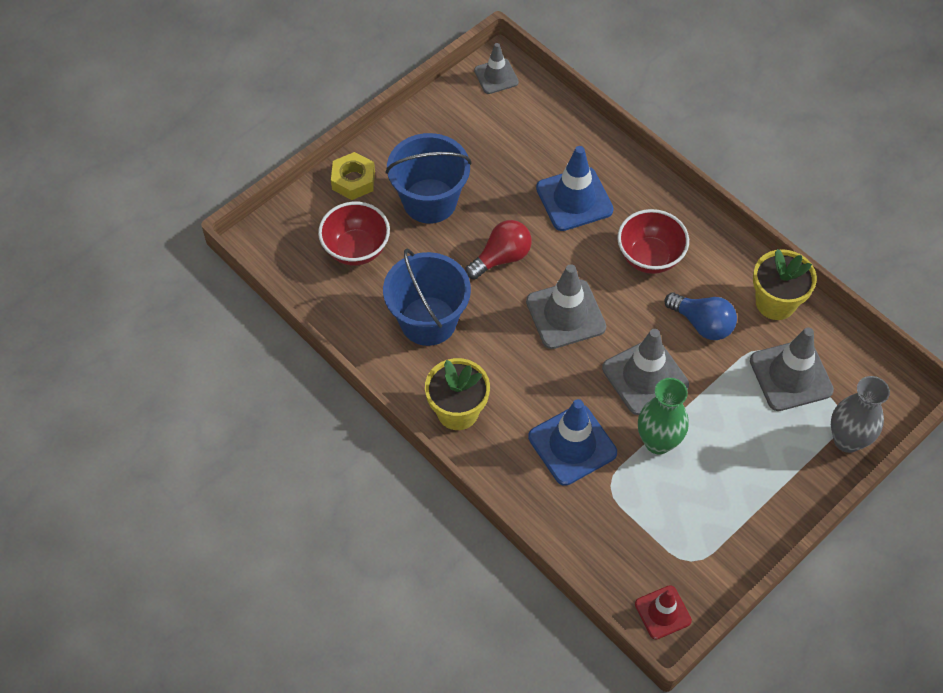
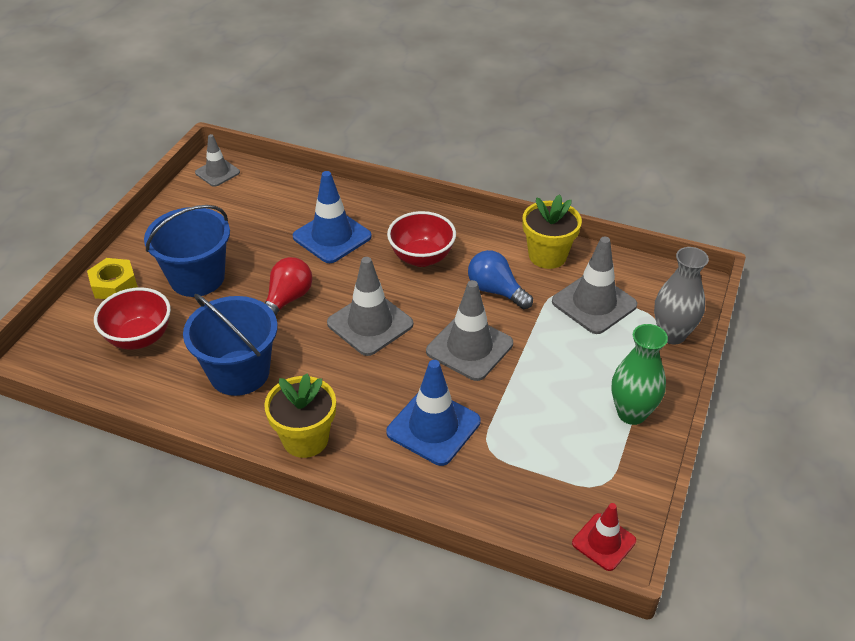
camera: 25 degrees left, 15 degrees down
(658, 442) = (511, 395): green vase -> green vase (631, 413)
(702, 324) = (496, 291): blue light bulb -> blue light bulb turned 150 degrees counterclockwise

